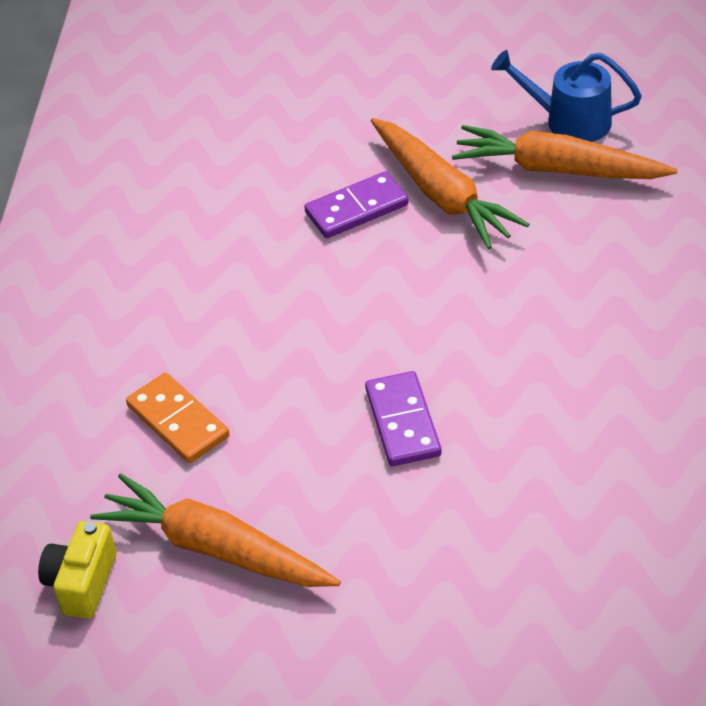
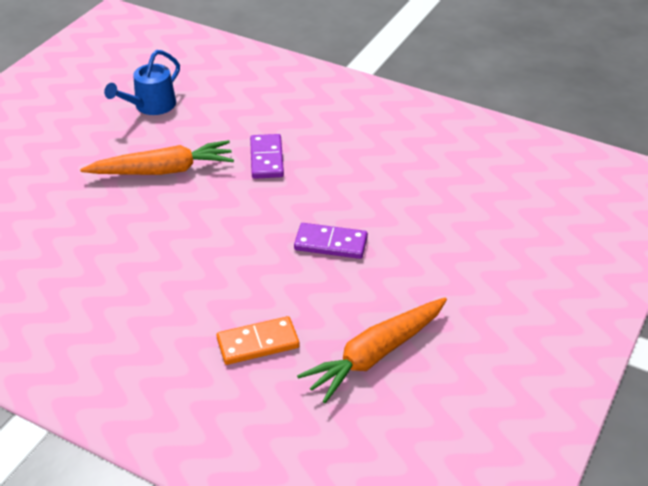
camera: 70 degrees left, 5 degrees down
(82, 583) = (365, 431): yellow camera -> none
(356, 209) = (142, 208): purple domino -> purple domino (267, 159)
(558, 169) = (185, 123): orange carrot -> none

